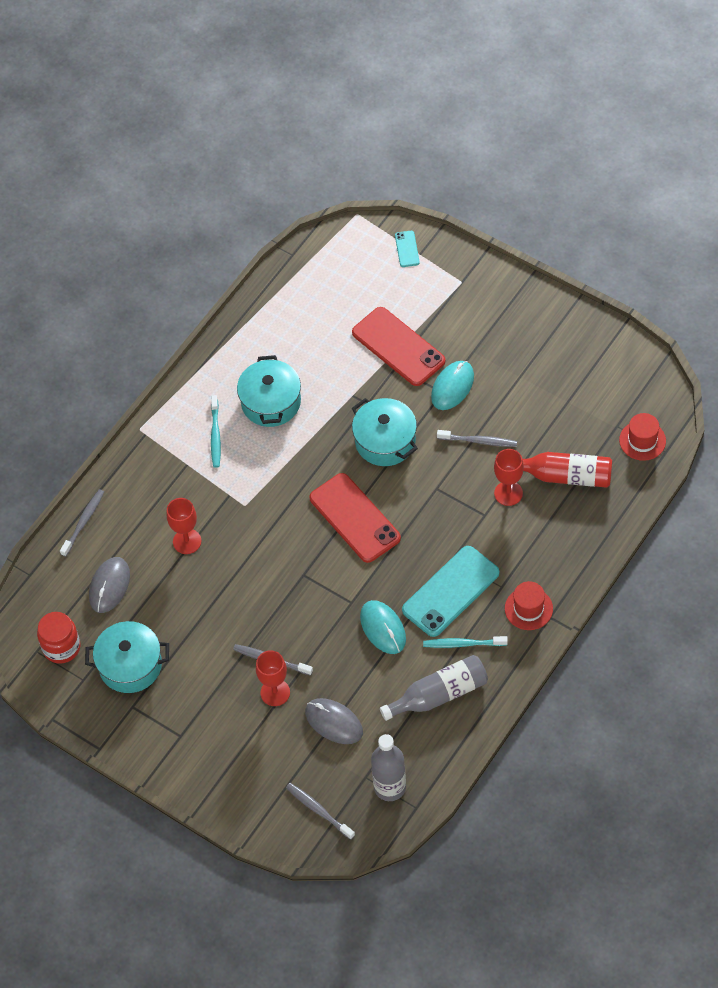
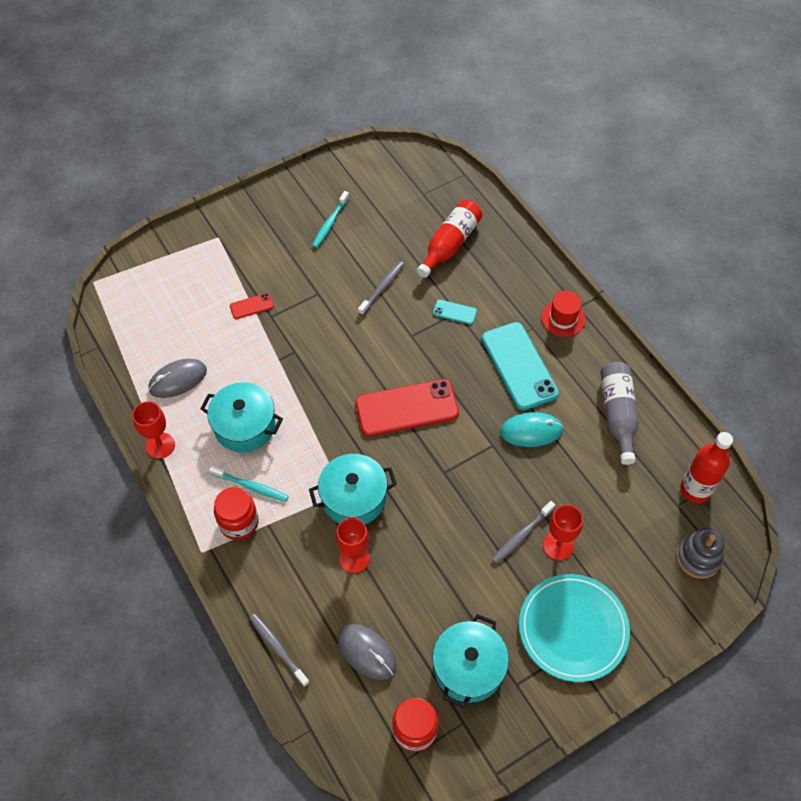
camera: 70 degrees left, 0 degrees up
(178, 442) = (239, 522): none -> red jar
(202, 732) = (573, 629): none -> turquoise plate
(319, 811) = (698, 558): grey toothbrush -> grey stacking toy
(334, 722) = (610, 508): grey mouse -> grey mouse (178, 379)
(385, 441) = (341, 354): turquoise pot -> turquoise pot (353, 498)
(390, 787) = (695, 490): grey bottle -> red bottle
(398, 347) = (251, 306): red phone -> red phone, size x0.45
(407, 249) = (157, 261): turquoise phone -> turquoise phone (454, 312)
(452, 387) = (317, 284): turquoise mouse -> none
(463, 644) = (575, 377): turquoise toothbrush -> turquoise toothbrush (330, 223)
(508, 493) = (445, 288): red goblet -> red goblet (160, 445)
(642, 440) = (446, 184): red hat -> none

